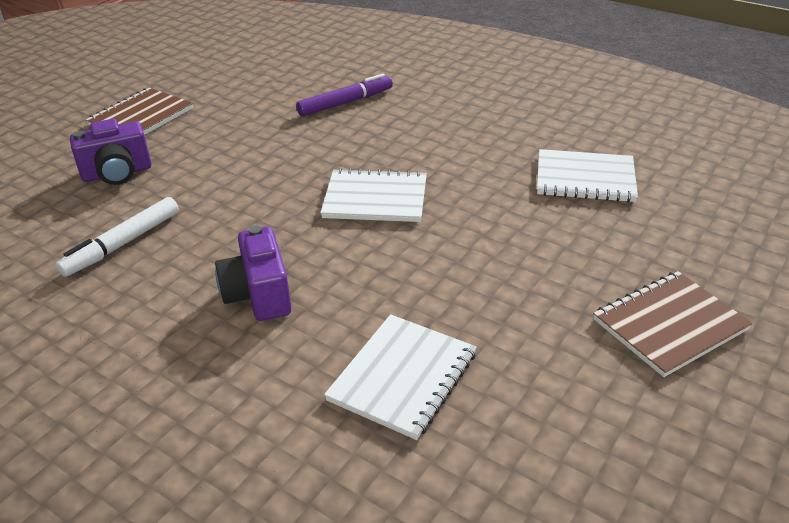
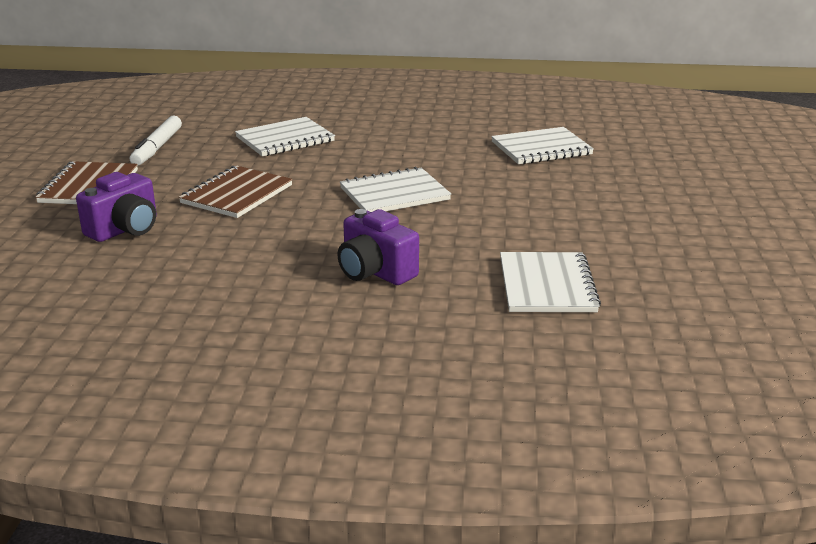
camera: 30 degrees left, 10 degrees down
(123, 244) = (204, 272): white marker -> white marker (157, 148)
(345, 103) = (285, 139): purple marker -> white notebook
(669, 325) = (687, 213): brown notebook -> brown notebook (237, 194)

